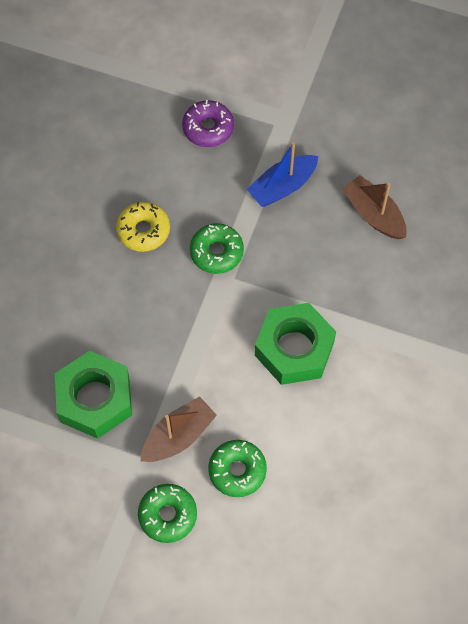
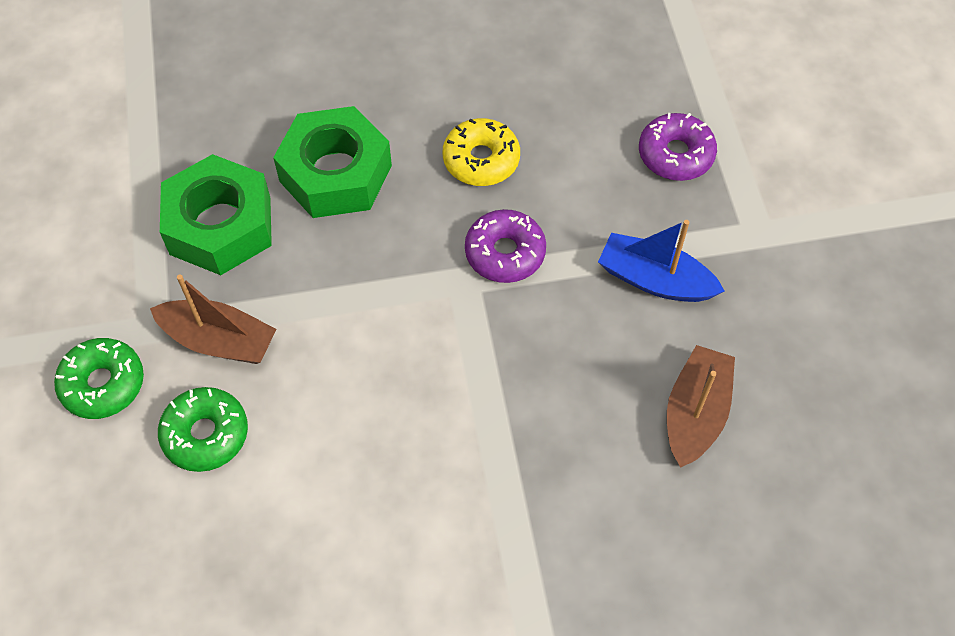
camera: 60 degrees right, 5 degrees down
(216, 252) = (505, 253): green donut -> purple donut
(294, 349) = (423, 415): green nut -> green nut (336, 173)

